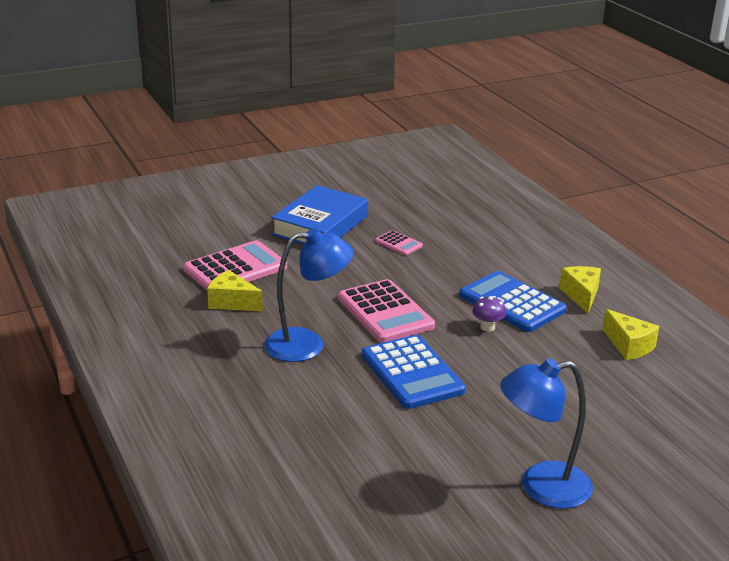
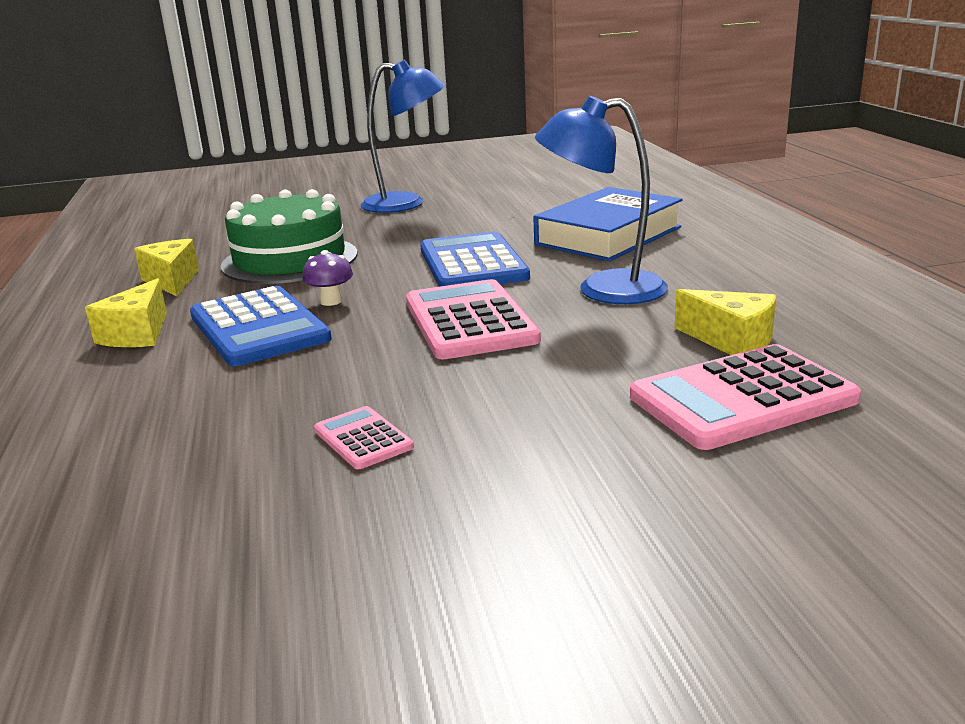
camera: 165 degrees left, 5 degrees down
(320, 225) = (533, 501): blue book -> blue book (608, 236)
(565, 375) = (290, 260): none -> green cake

